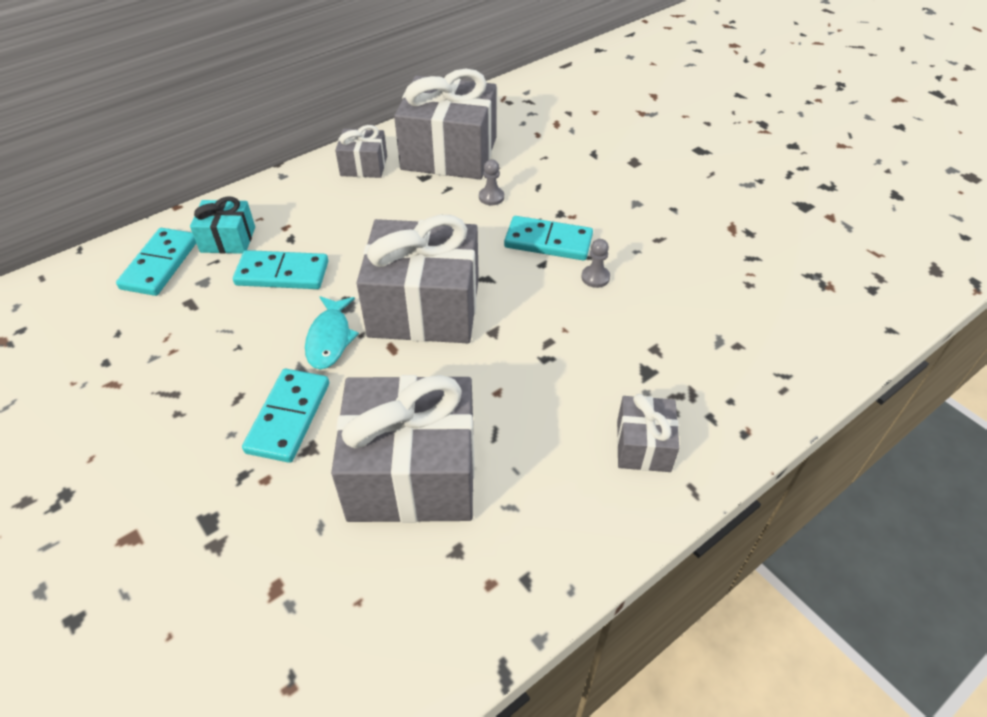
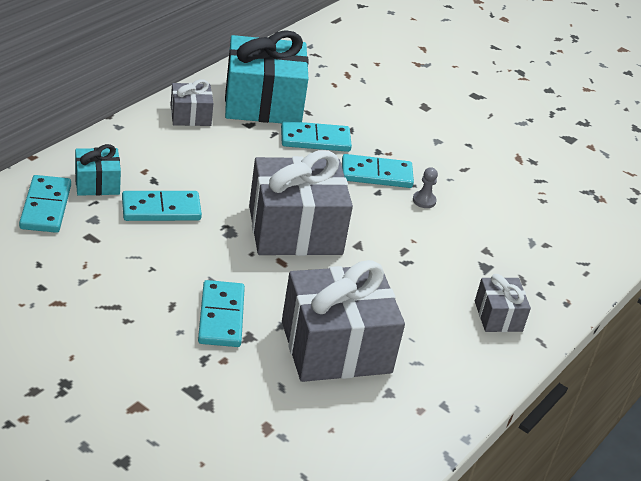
camera: 20 degrees left, 10 degrees down
(330, 339) = (227, 258): turquoise fish -> none
(449, 153) = (263, 103): grey gift -> turquoise gift
(491, 197) = (315, 140): grey pawn -> turquoise domino

